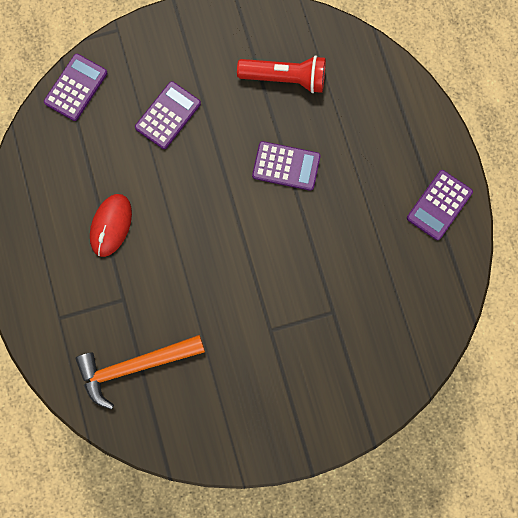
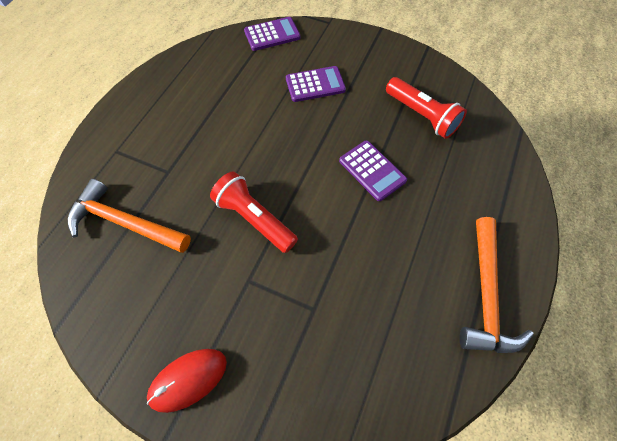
camera: 40 degrees right, 15 degrees down
(111, 225) = (210, 121): red mouse -> red mouse (188, 379)
(231, 281) = (255, 218): none -> red flashlight
(439, 205) = (486, 294): purple calculator -> orange hammer

